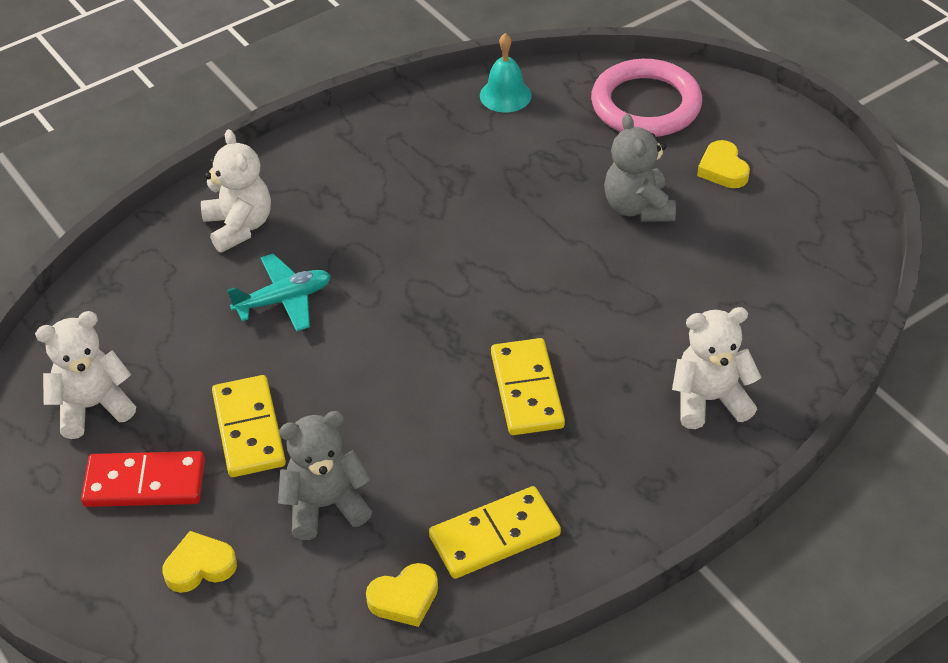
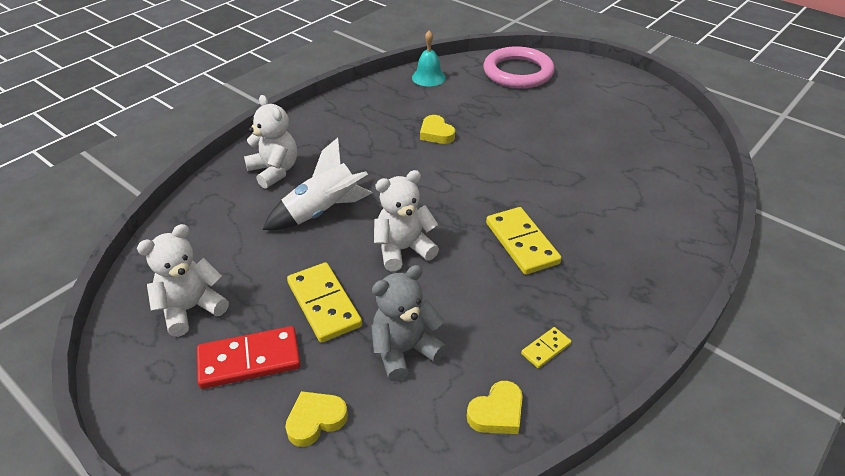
camera: 15 degrees left, 5 degrees down
(283, 300) = (322, 212): turquoise plane -> white rocket
(494, 535) = (545, 349): yellow domino -> yellow domino, size x0.50
(638, 207) = (541, 125): grey teddy bear -> none
(709, 400) = (649, 229): white teddy bear -> white teddy bear (403, 249)
(723, 169) = (582, 99): yellow heart -> yellow heart (436, 133)

